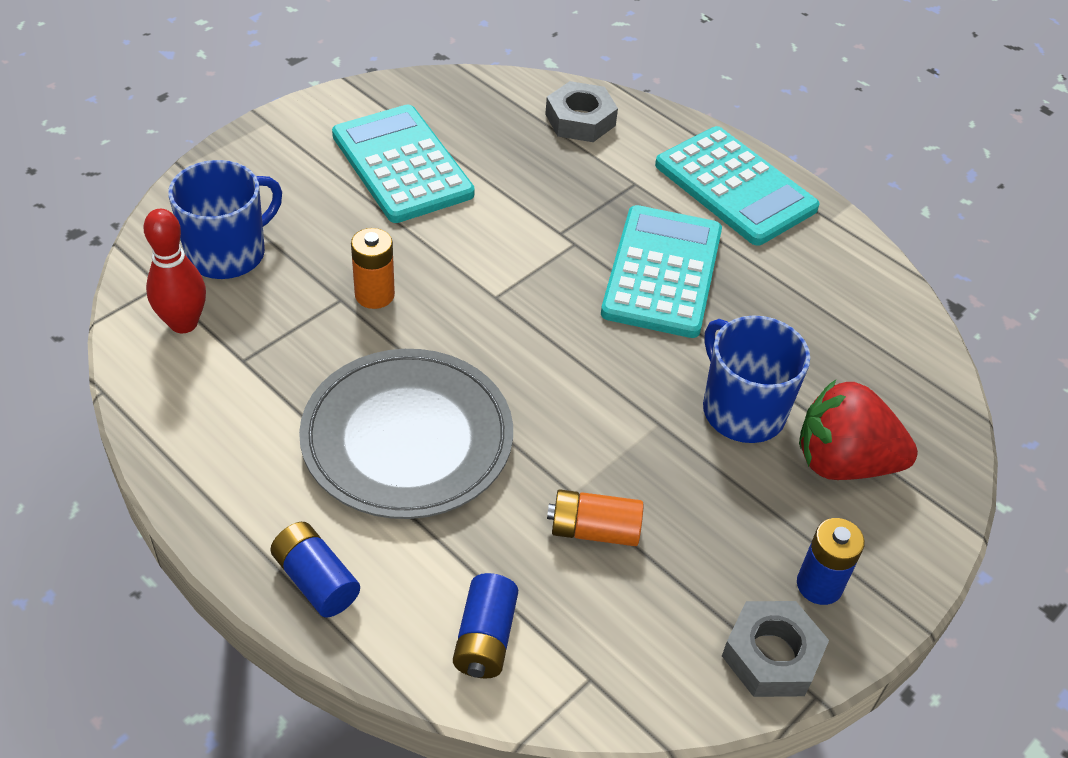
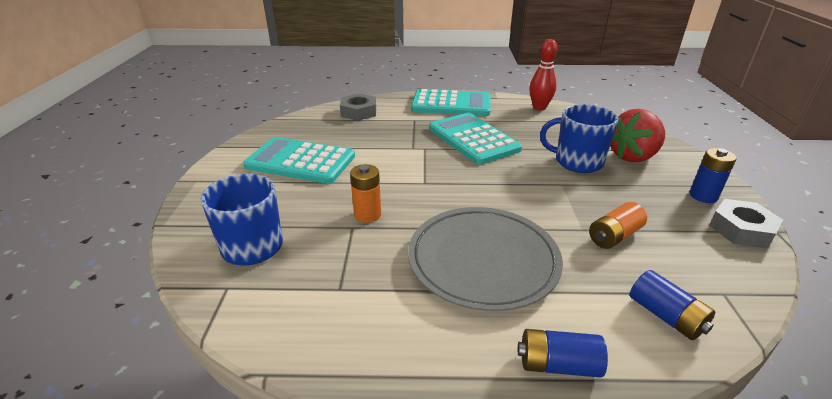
camera: 40 degrees left, 15 degrees down
(183, 323) = (273, 296): red bowling pin -> red bowling pin (539, 107)

